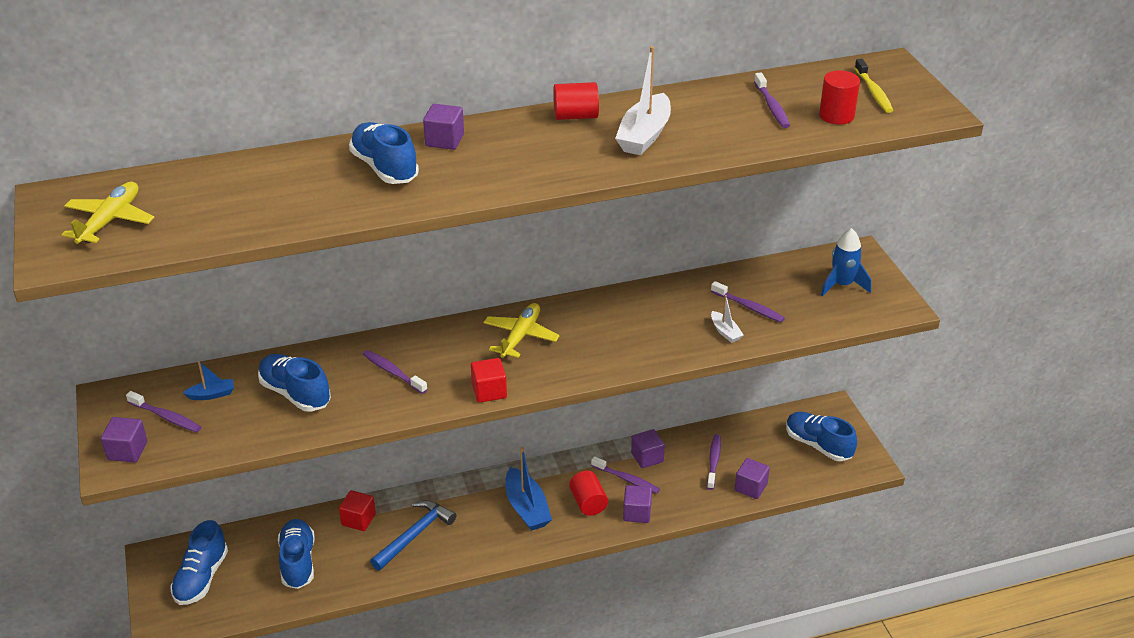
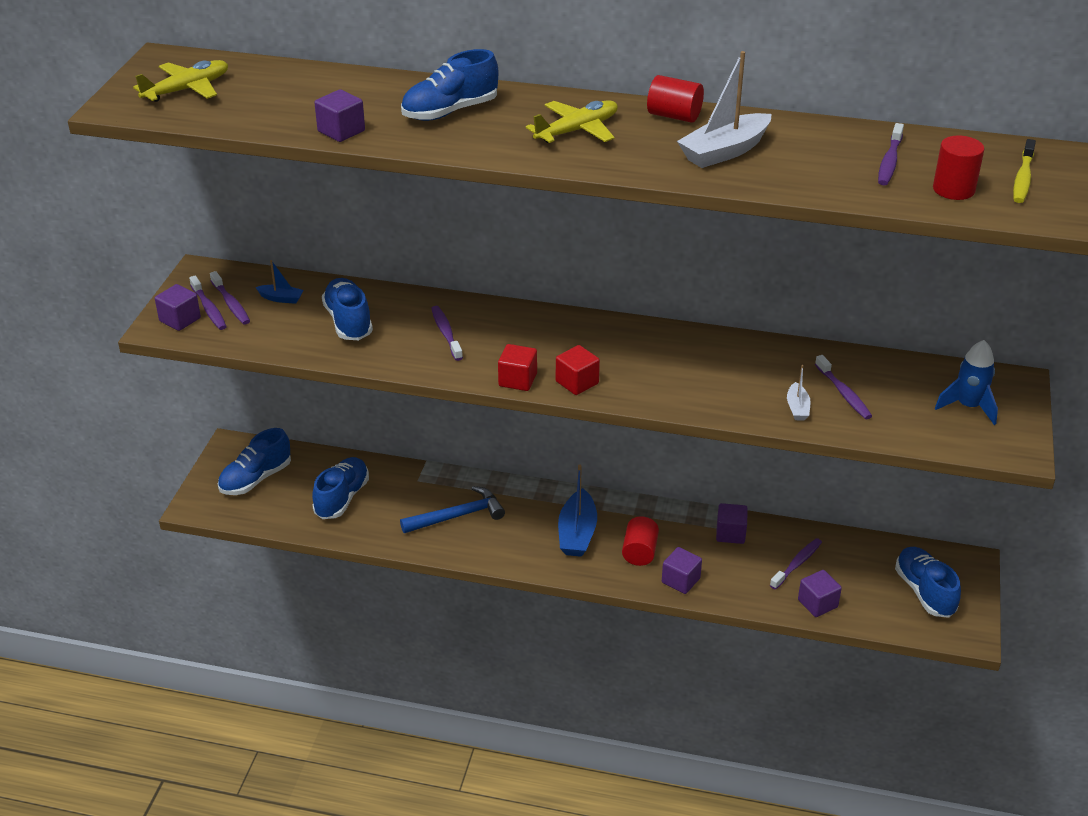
camera: 30 degrees right, 0 degrees up
(358, 519) = (419, 483): red cube -> red cube (577, 382)
(384, 168) = (450, 111): blue shoe -> blue shoe turned 120 degrees counterclockwise
(444, 140) = (527, 103): purple cube -> purple cube (341, 131)
(520, 336) = (588, 342): yellow plane -> yellow plane (577, 130)
(627, 479) = (694, 546): purple toothbrush -> purple toothbrush (209, 309)

